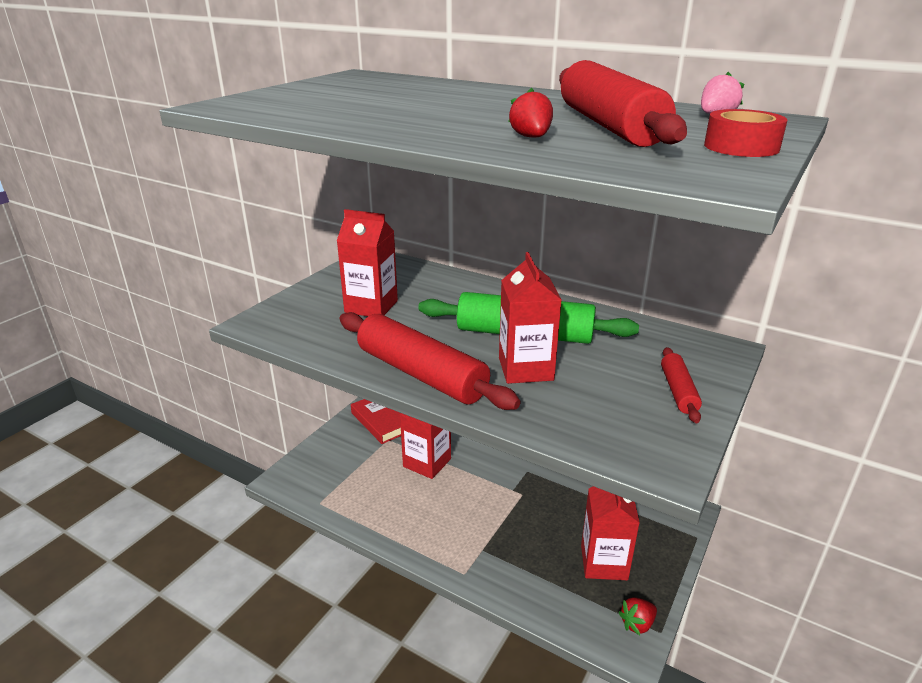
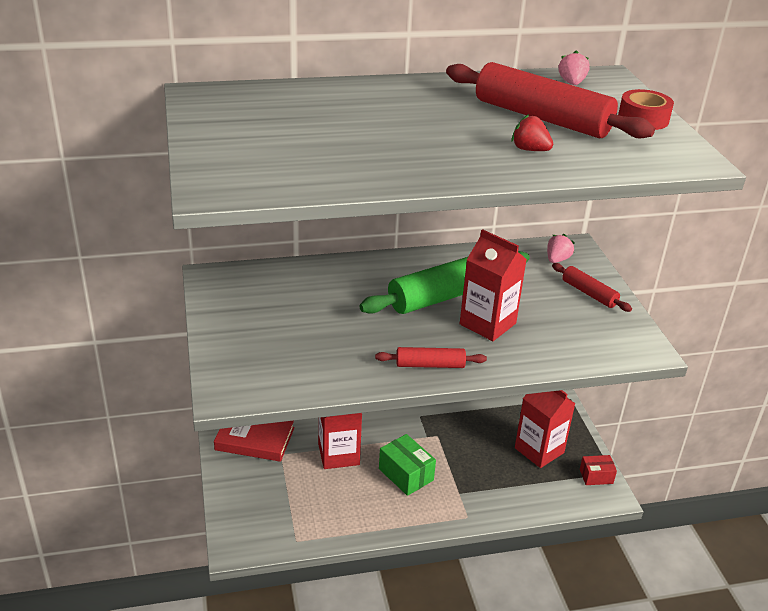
camera: 45 degrees left, 5 degrees up
(371, 306) = (298, 327): red carton -> none
(421, 374) = (430, 365): red rolling pin -> red rolling pin, size x0.51
(457, 508) = (406, 474): none -> green box
(637, 624) = (596, 476): red strawberry -> red box
(687, 351) = (557, 259): none -> pink strawberry

